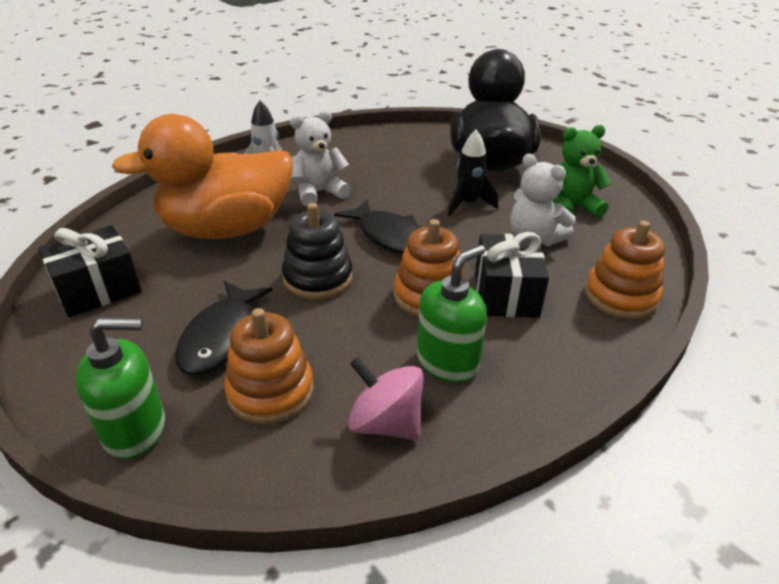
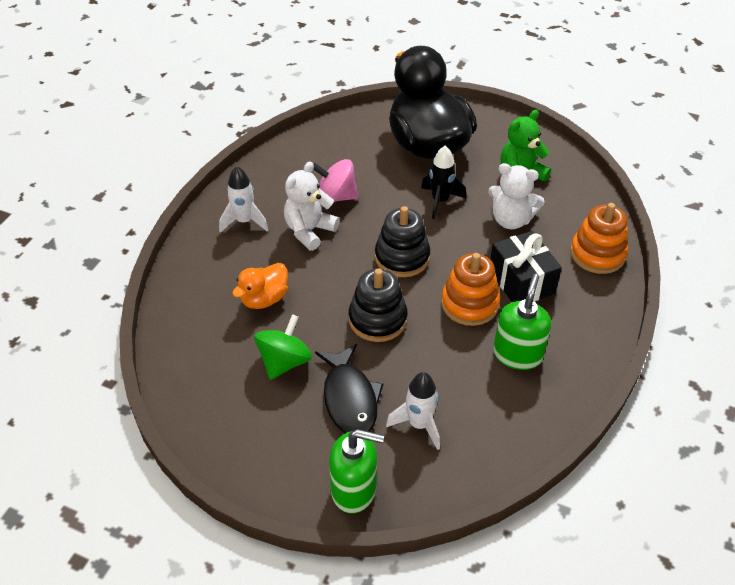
camera: 25 degrees left, 10 degrees up
(98, 289) = (213, 397): black gift -> none
(135, 430) = (354, 490): green soap dispenser -> green soap dispenser turned 45 degrees clockwise
(192, 283) = (284, 362): none -> green spinning top
(227, 229) = (264, 299): orange duck -> orange duck, size x0.45
(270, 391) = (419, 424): orange stacking toy -> white rocket
(385, 423) = (509, 415): pink spinning top -> pink spinning top (336, 197)
(389, 236) = (402, 257): black fish -> black stacking toy

